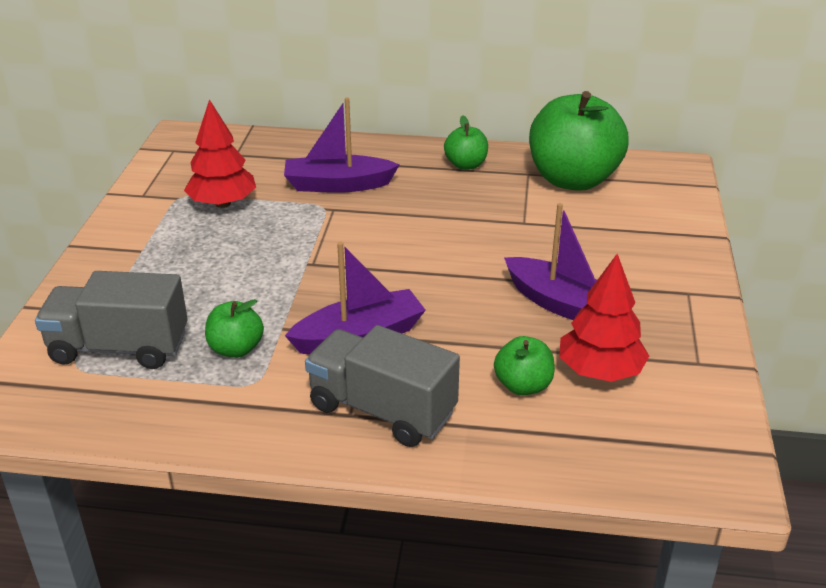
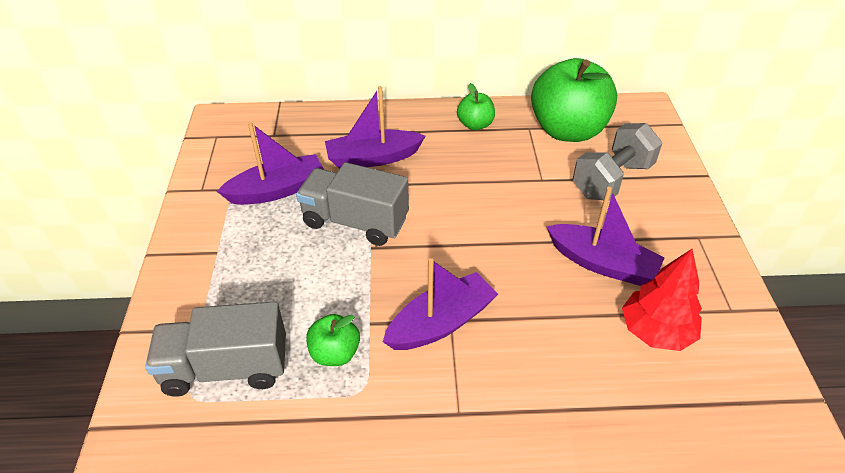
camera: 10 degrees left, 10 degrees up
(223, 203) = (277, 190): red tree -> purple boat
(382, 410) = (485, 404): grey truck -> grey truck (355, 222)
(523, 386) = (598, 357): green apple -> none
(606, 230) = (612, 180): none -> grey dumbbell

